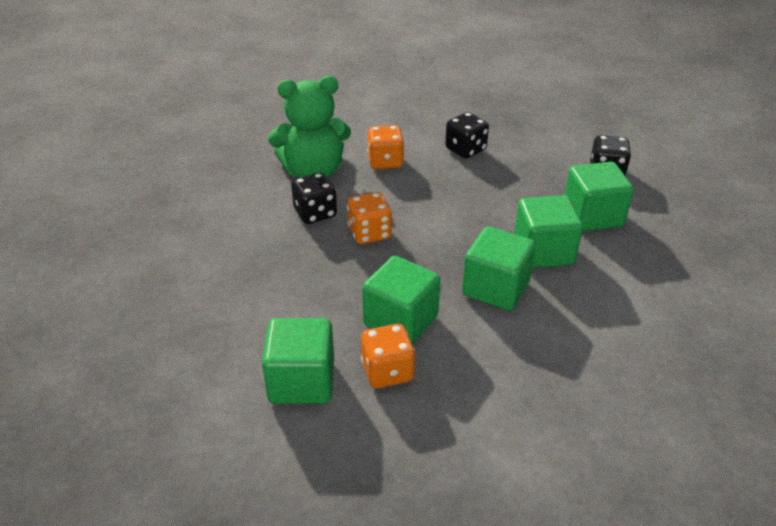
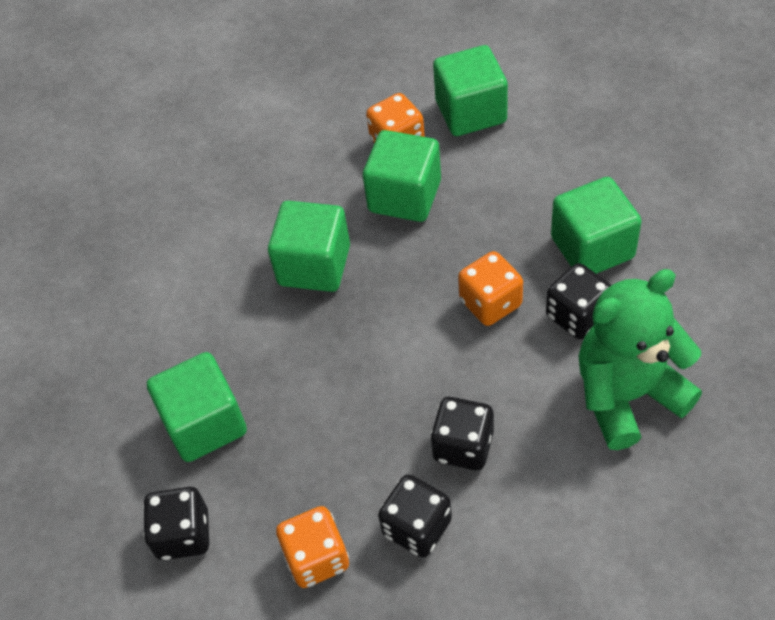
camera: 170 degrees right, 15 degrees up
(385, 162) = (533, 454): orange dice -> orange dice (316, 558)
(424, 173) = (463, 446): none -> black dice
(543, 251) = (266, 338): green cube -> green cube (592, 247)

